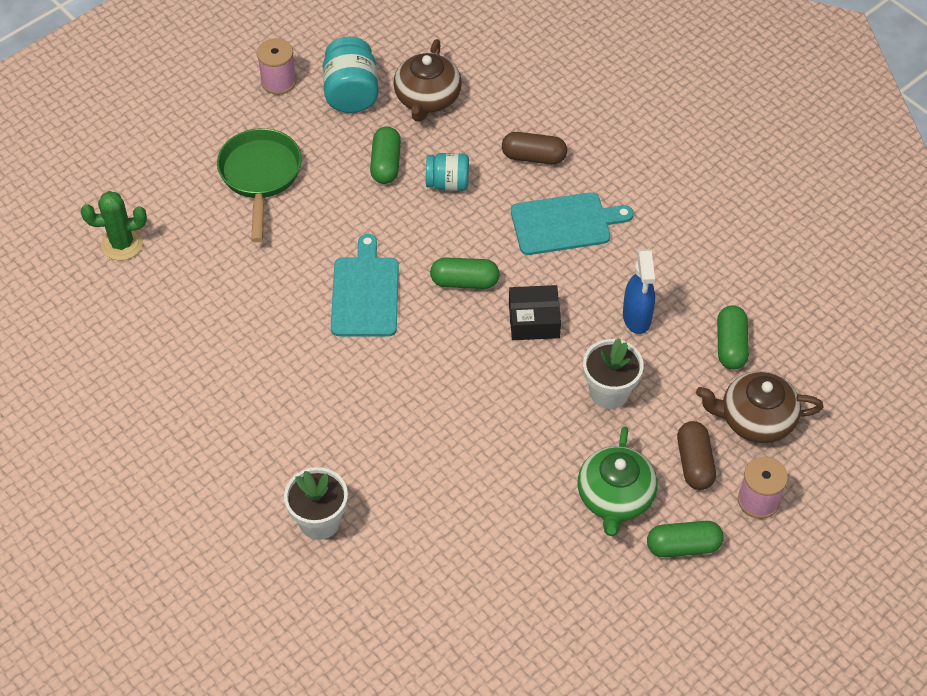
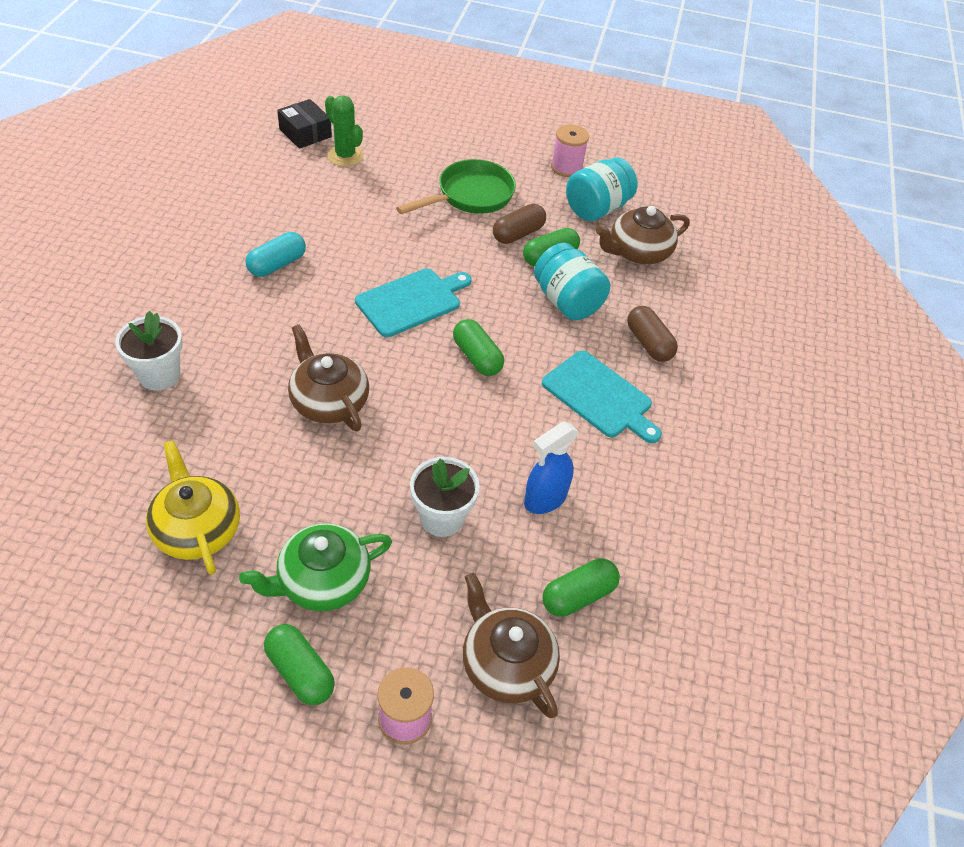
camera: 50 degrees right, 5 degrees down
(241, 372) = (277, 265): none -> turquoise capsule
(439, 410) = (328, 401): none -> brown teapot
(448, 183) = (567, 301): turquoise jar -> turquoise jar, size x1.51
(511, 560) = (197, 529): none -> yellow teapot
(534, 320) = (476, 423): black box -> black box (305, 133)
(694, 463) = (410, 632): brown capsule -> brown capsule (518, 234)

